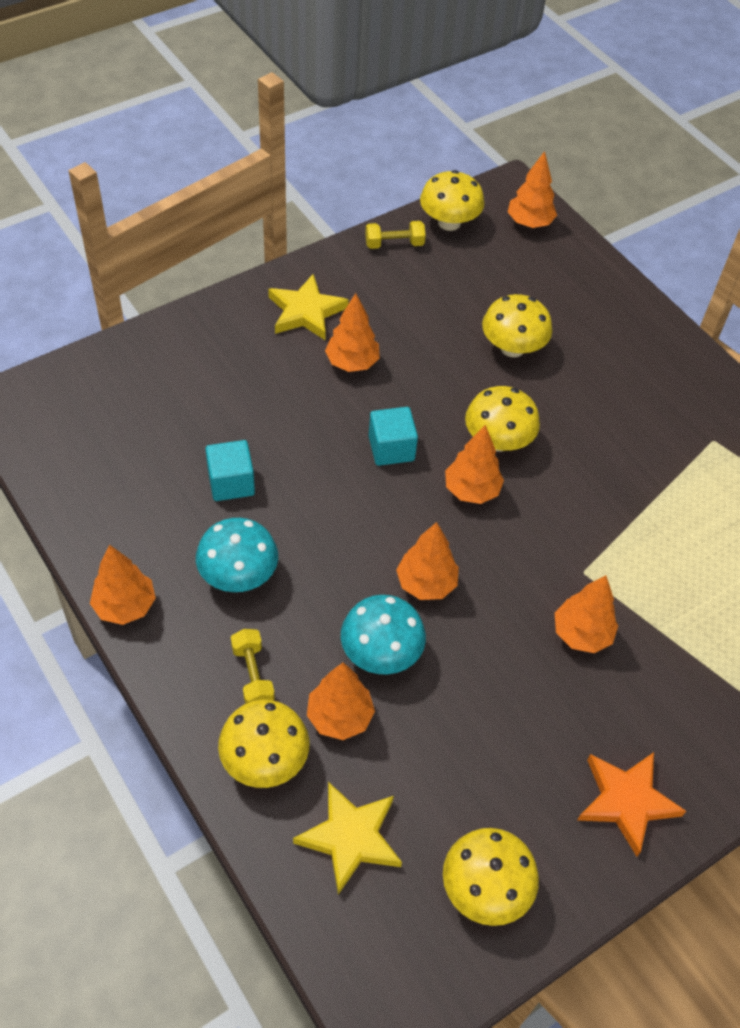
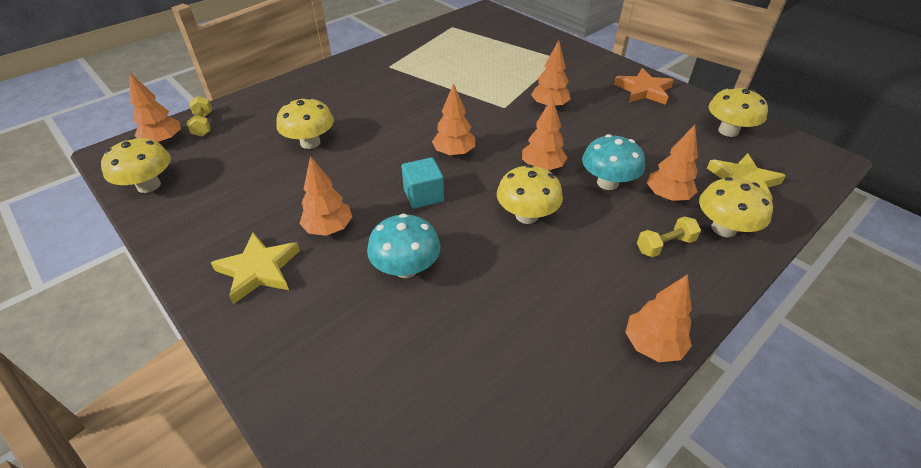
camera: 95 degrees left, 10 degrees down
(231, 483) = (486, 292): turquoise cube -> none
(238, 575) = (581, 269): turquoise mushroom -> turquoise mushroom (406, 268)
(394, 244) = (170, 218): yellow dumbbell -> yellow dumbbell (203, 124)
(498, 441) = (405, 144): yellow mushroom -> yellow mushroom (526, 215)

